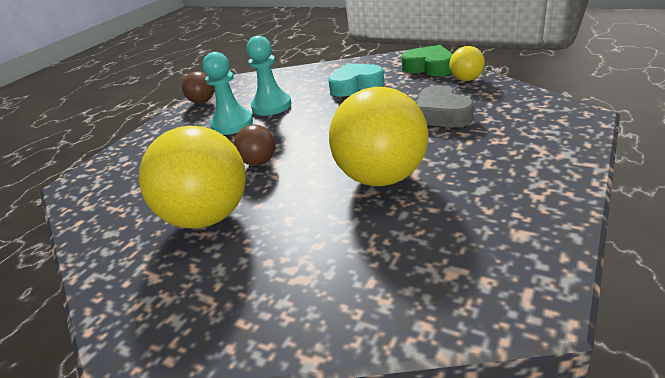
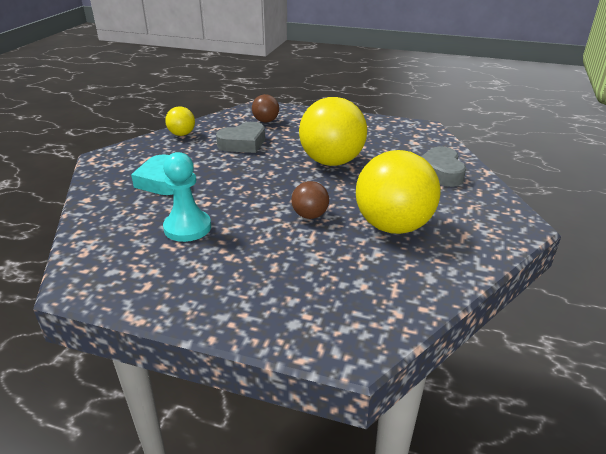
camera: 105 degrees left, 0 degrees up
(202, 101) = (142, 292): brown ball -> brown ball (266, 121)
(232, 124) = (226, 248): turquoise pawn -> none
(323, 285) = (440, 172): none -> grey heart
(429, 67) = (142, 148): green heart -> none

